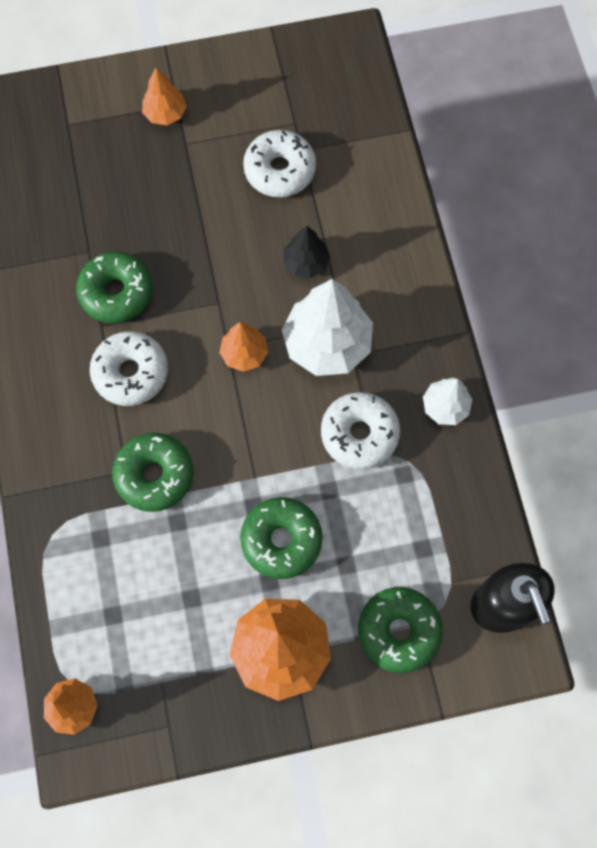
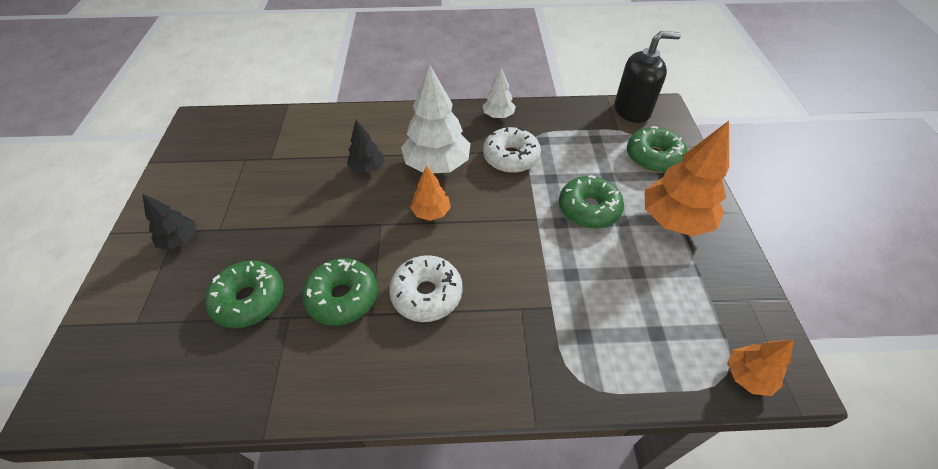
camera: 80 degrees left, 20 degrees down
(154, 475) = (527, 286): green donut -> green donut (249, 299)
(165, 114) = (180, 240): orange tree -> black tree
(280, 170) = (281, 172): white donut -> none

